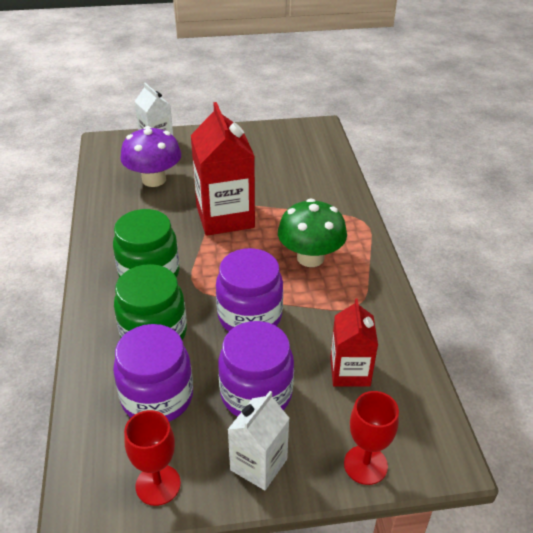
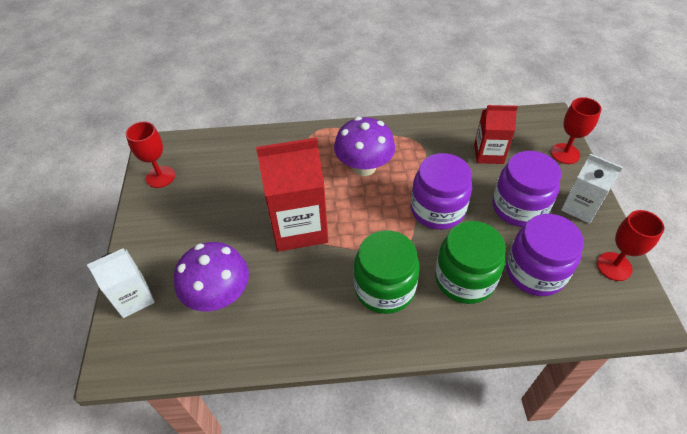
camera: 85 degrees left, 10 degrees up
(282, 134) = (160, 177): none -> red goblet
(310, 258) = (364, 167): green mushroom -> purple mushroom

